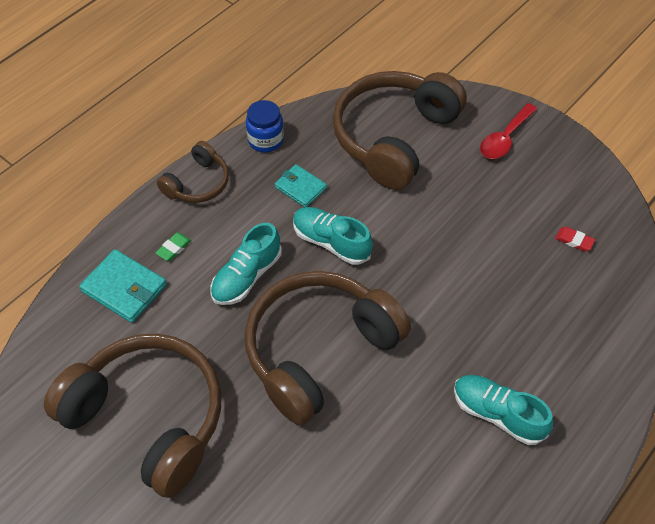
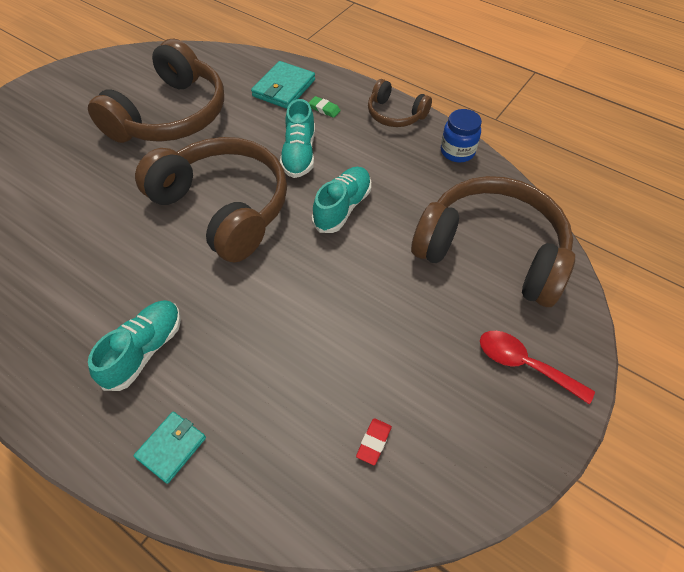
camera: 85 degrees right, 0 degrees up
(246, 276) = (299, 154): turquoise shoe -> turquoise shoe turned 120 degrees counterclockwise
(300, 187) = (405, 181): turquoise wallet -> turquoise wallet (171, 447)

